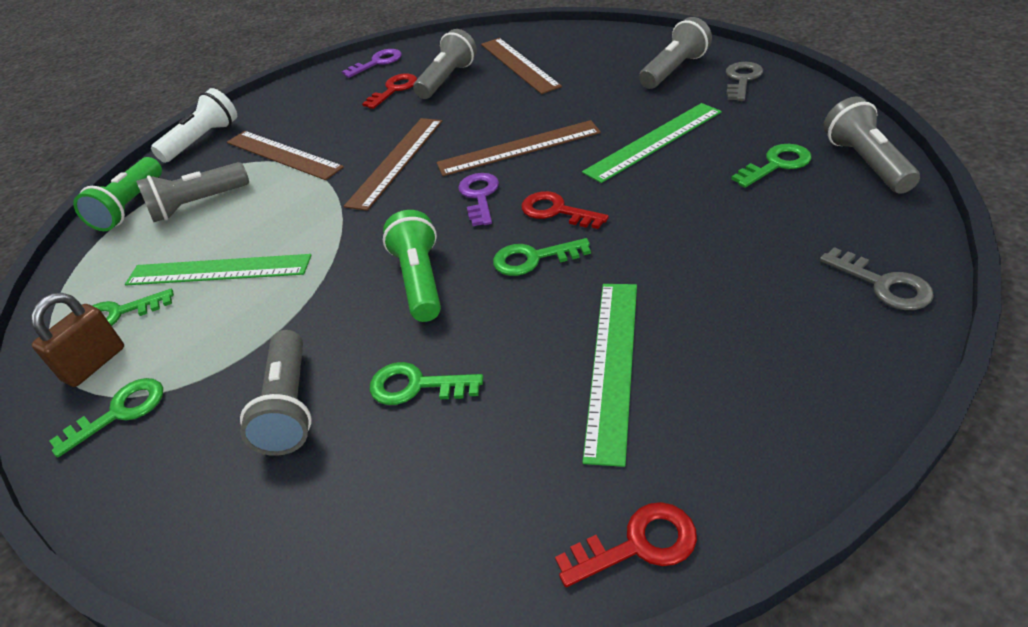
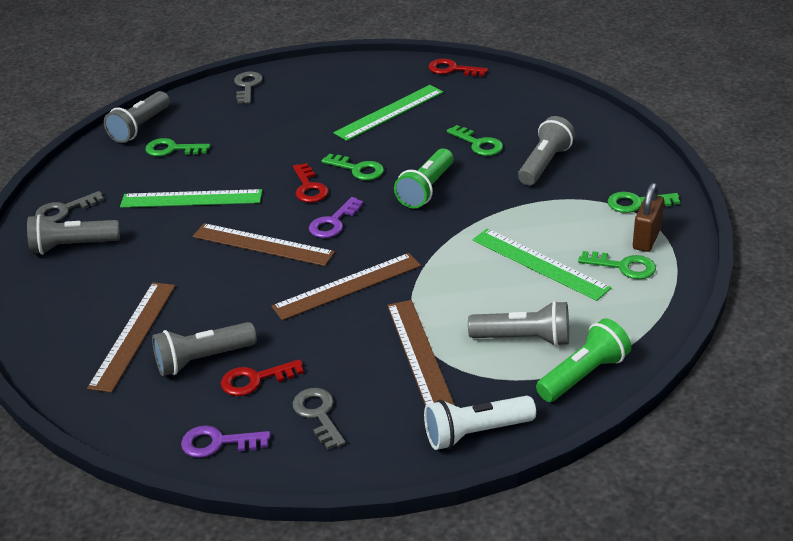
camera: 145 degrees left, 5 degrees down
(94, 364) = (646, 239): brown padlock -> brown padlock turned 45 degrees counterclockwise
(327, 98) = (318, 414): none -> grey key

